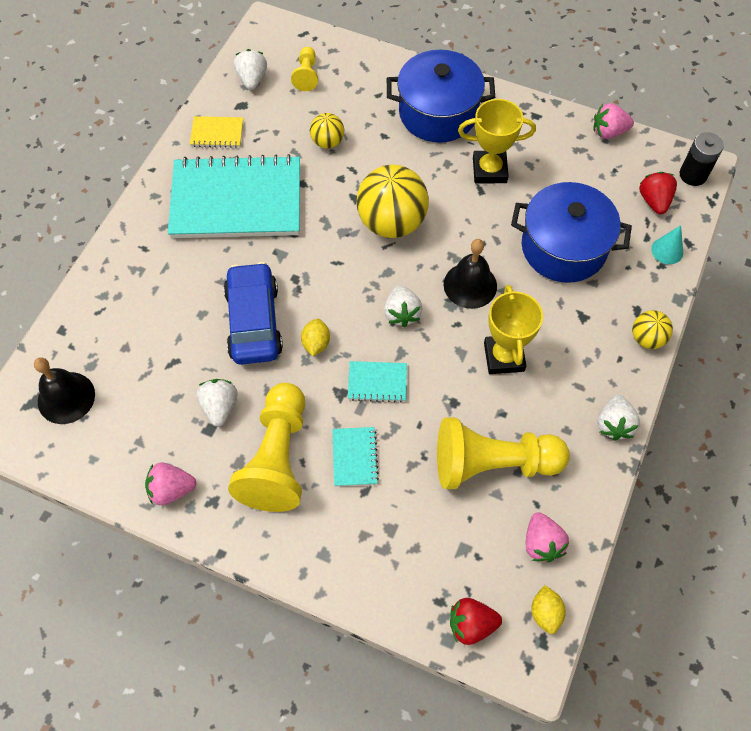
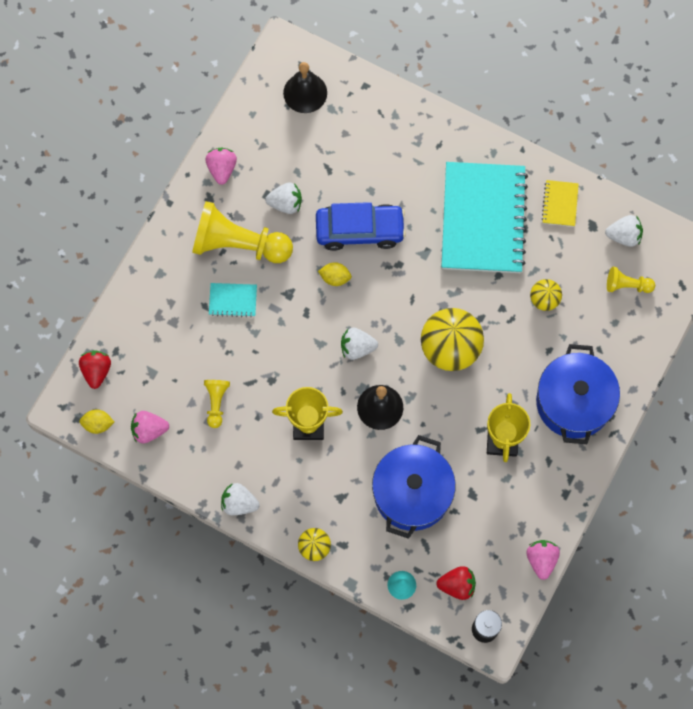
camera: 95 degrees right, 10 degrees up
(377, 382) = (295, 322): turquoise notebook -> none
(492, 463) = (216, 403): yellow pawn -> yellow pawn, size x0.48

